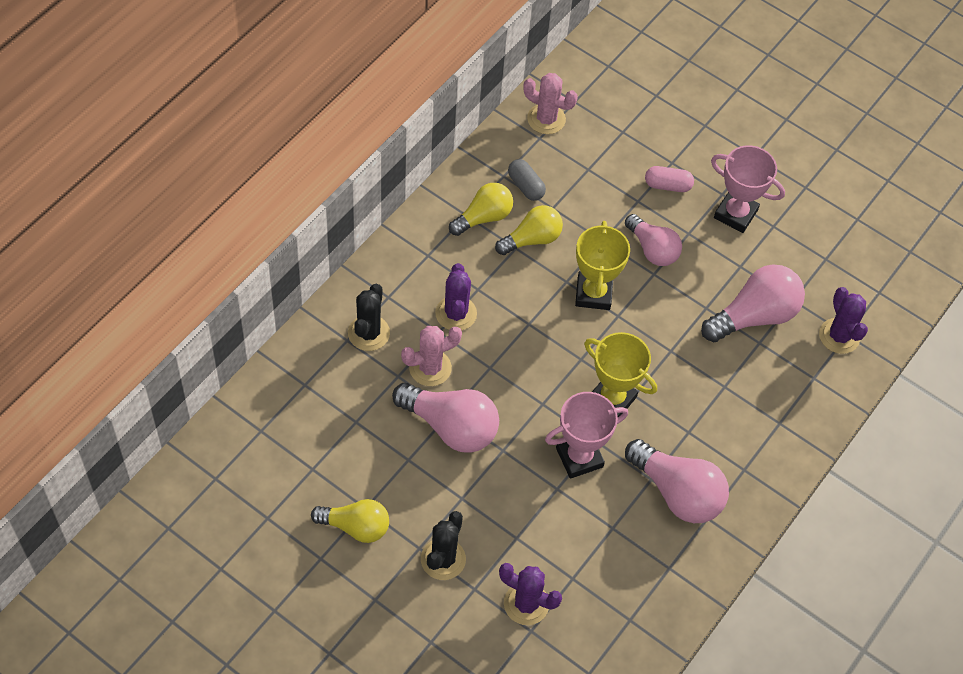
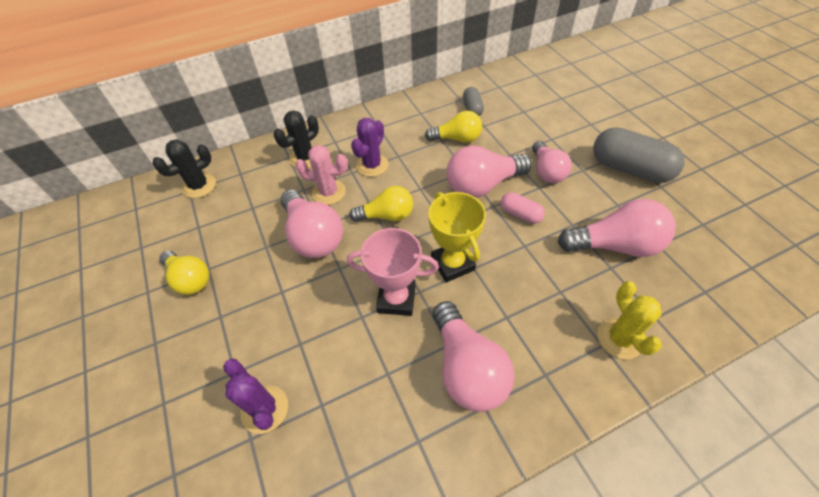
camera: 35 degrees right, 5 degrees down
(443, 559) = (229, 334): black cactus -> black cactus (199, 186)
(483, 217) = (431, 117): yellow light bulb -> yellow light bulb (387, 215)
(546, 119) = (510, 78): pink cactus -> none
(593, 293) = (482, 185): yellow trophy -> pink light bulb
(667, 185) = (580, 136): pink capsule -> pink capsule (520, 214)
(735, 214) = (629, 169): pink trophy -> grey capsule
(791, 411) = (619, 338): none -> yellow cactus
(839, 336) = (696, 290): purple cactus -> none

